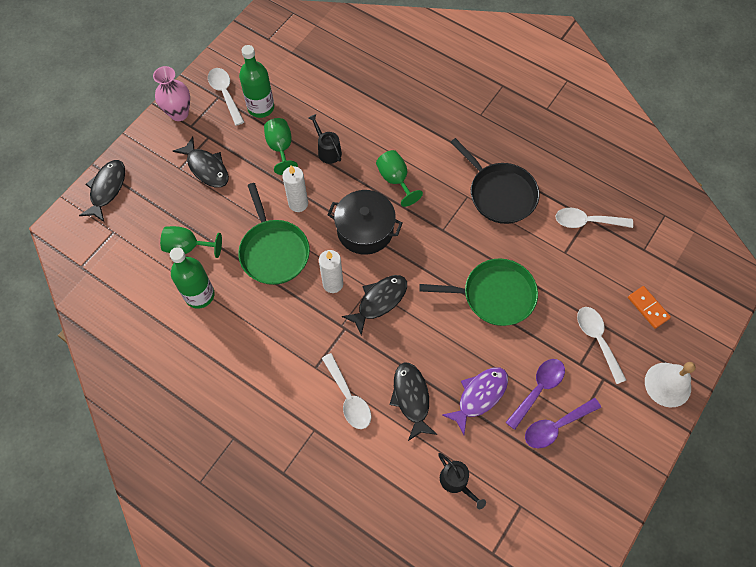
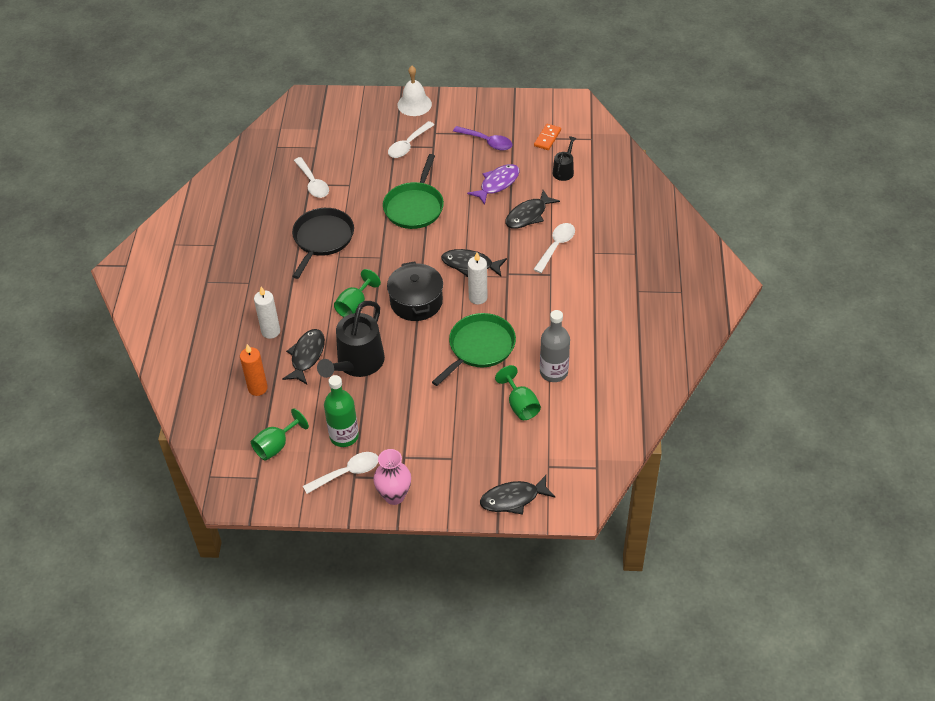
camera: 120 degrees left, 15 degrees down
(199, 295) = (553, 372): green bottle -> grey bottle
(206, 168) = (437, 438): black fish -> black fish (307, 356)
(225, 94) = (347, 473): white spoon -> white spoon turned 150 degrees counterclockwise
(280, 148) = (378, 397): green goblet -> green goblet (276, 445)
(298, 204) = (424, 355): white candle -> white candle (271, 331)
(327, 151) = (357, 363): black watering can -> black watering can, size x1.98
(354, 73) = (258, 388): none -> orange candle
(479, 396) = (497, 184): purple fish -> purple fish turned 120 degrees clockwise
(494, 295) = (414, 207): green pan -> green pan turned 135 degrees counterclockwise
(538, 389) = (468, 159): purple spoon -> none
(648, 308) = (363, 130): orange domino -> orange domino (547, 138)

